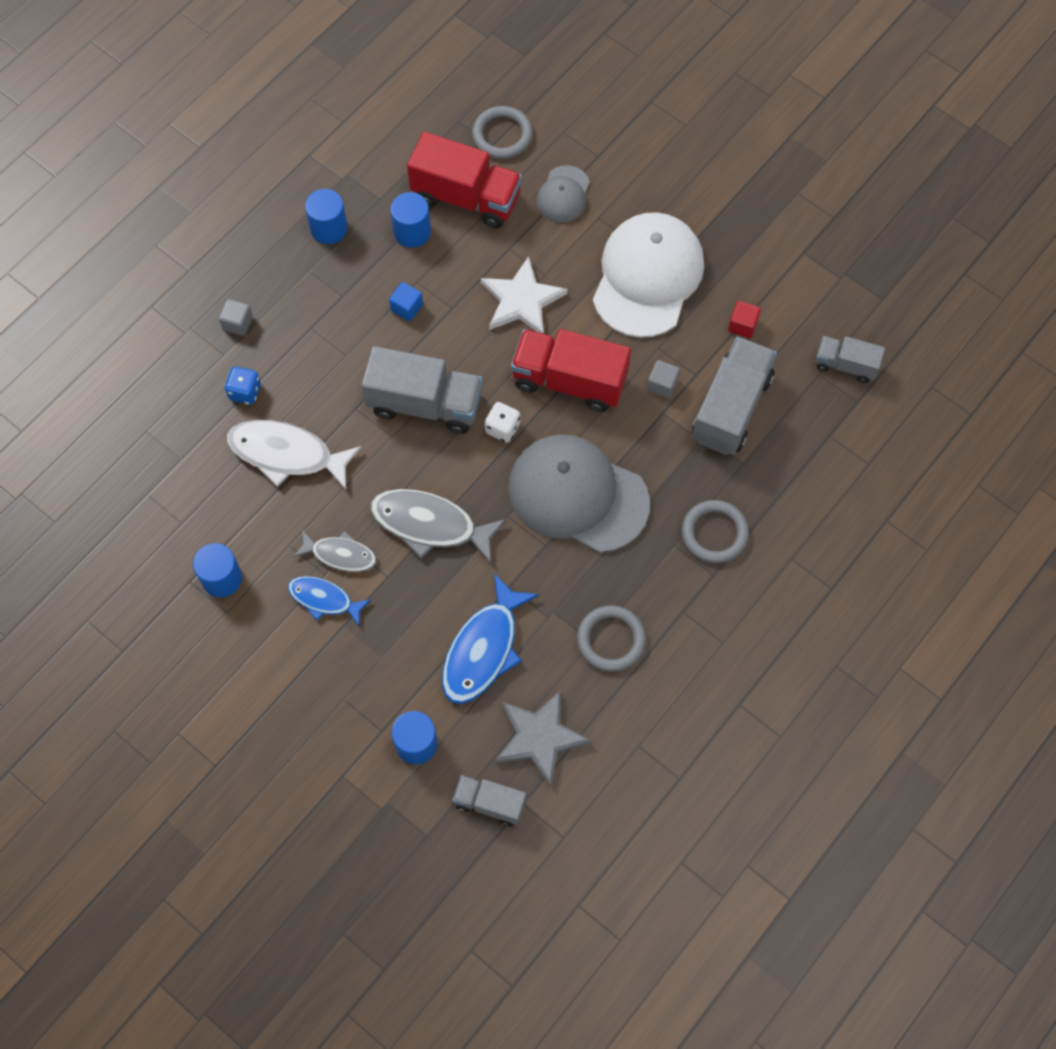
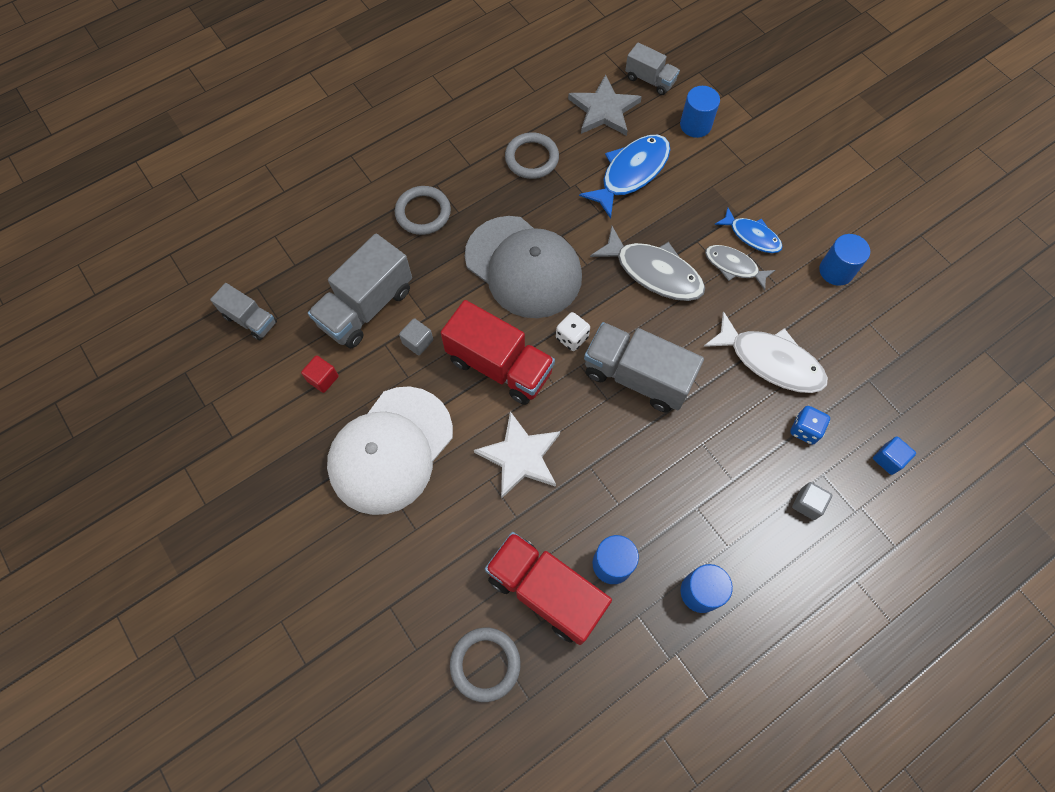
camera: 165 degrees left, 0 degrees up
(407, 307) = (635, 478): blue cube -> blue cube (888, 459)
(563, 194) = (442, 567): grey cap -> none

